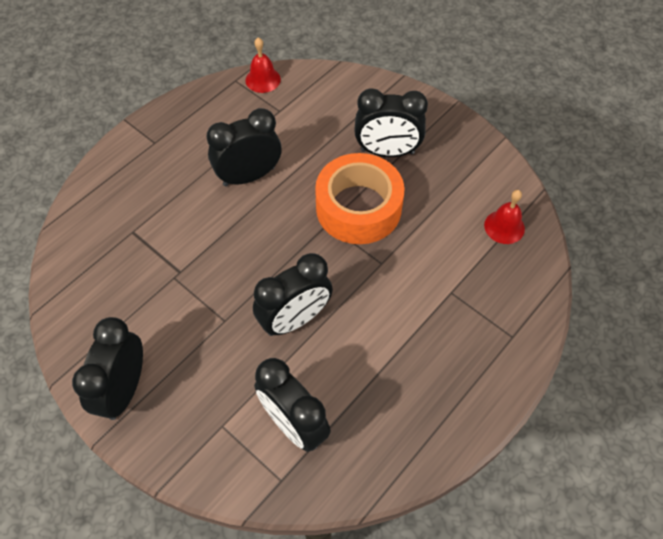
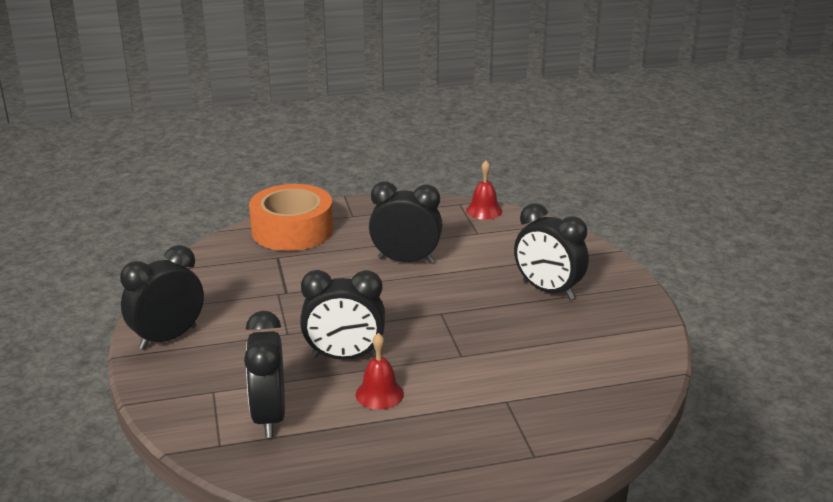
camera: 35 degrees right, 30 degrees down
(358, 208) = (480, 314): orange tape -> orange tape (292, 230)
(504, 227) = (611, 381): red bell -> red bell (379, 394)

